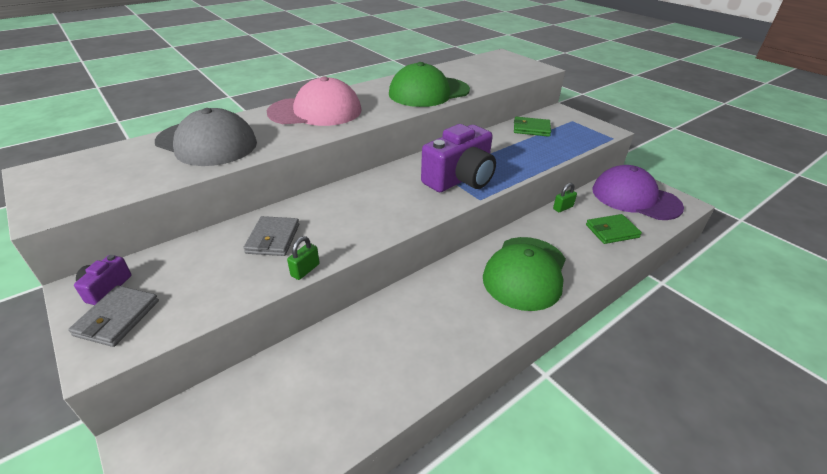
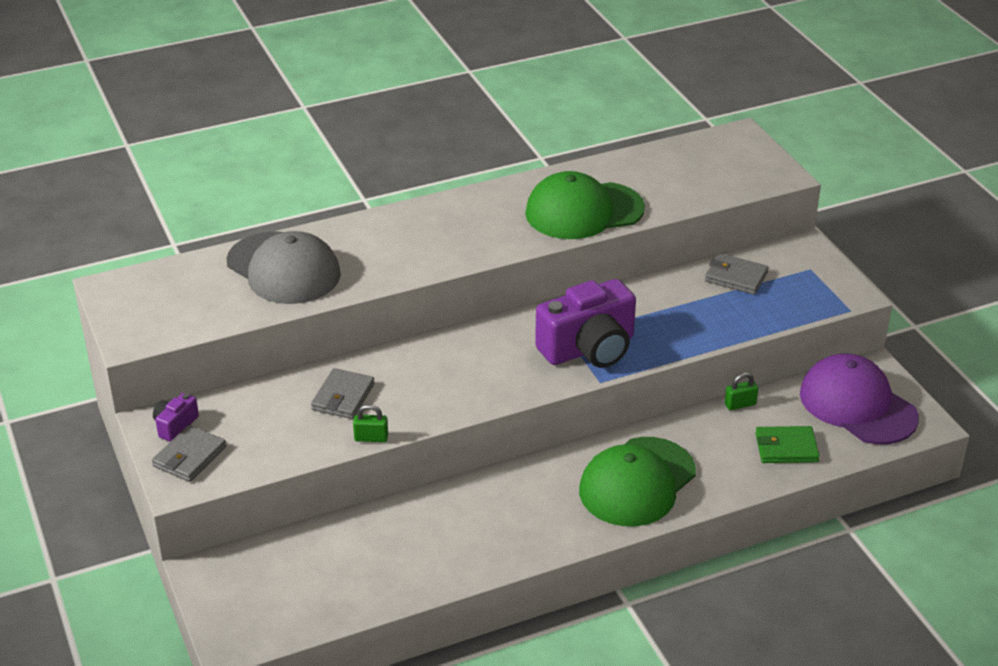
camera: 15 degrees right, 0 degrees up
(305, 270) = (371, 438): green padlock -> green padlock turned 45 degrees clockwise
(315, 111) = (420, 231): pink cap -> none
(531, 129) = (736, 277): green wallet -> grey wallet

